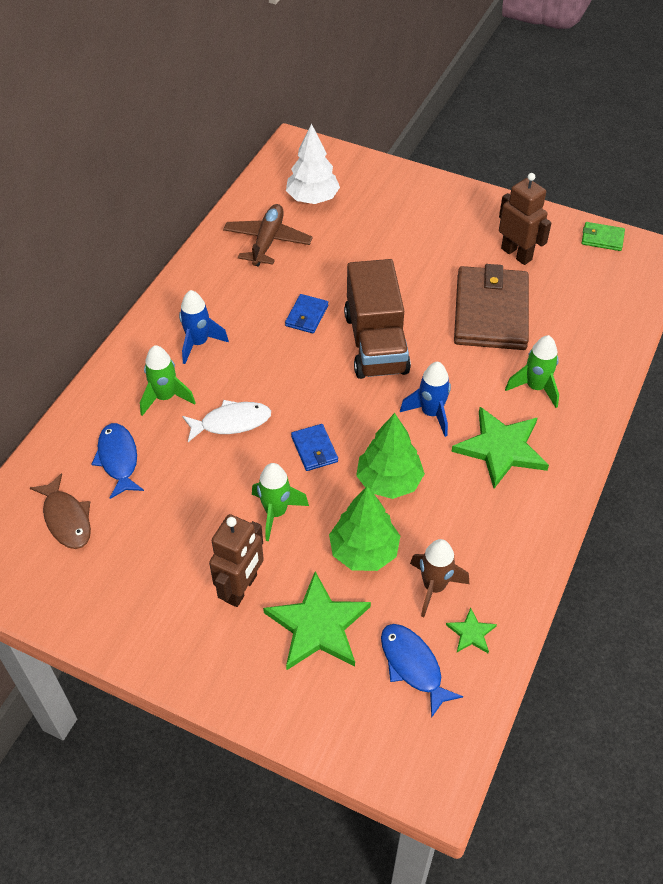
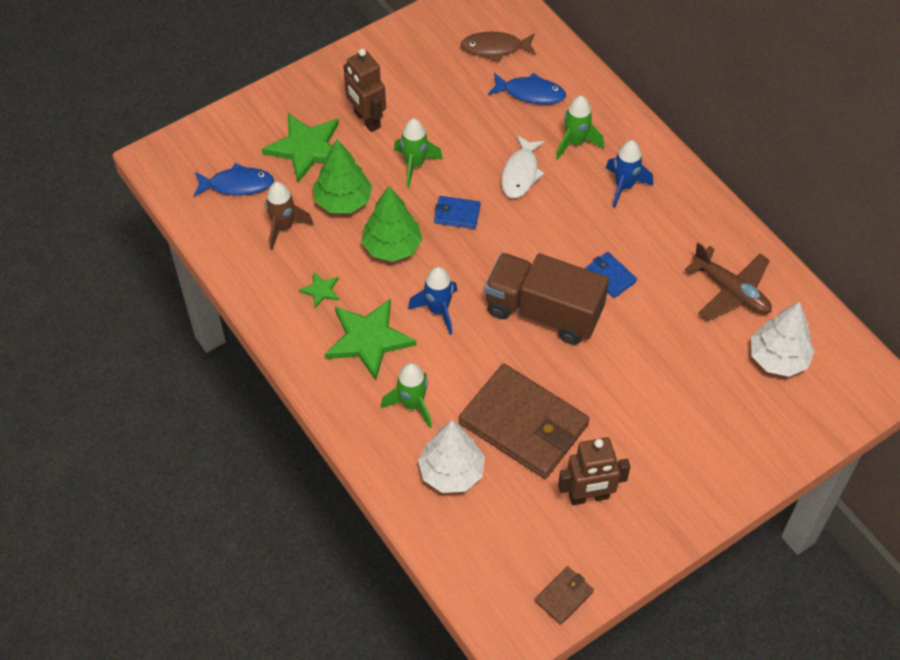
camera: 120 degrees right, 5 degrees up
(471, 633) = (233, 229): green star -> green star (321, 290)
(570, 336) = (451, 472): none -> white tree
(602, 238) = (563, 596): green wallet -> brown wallet

